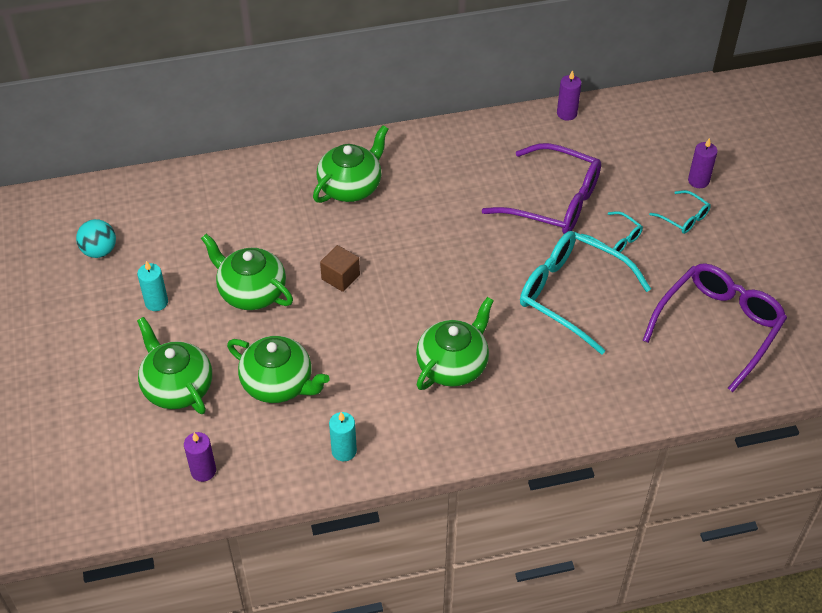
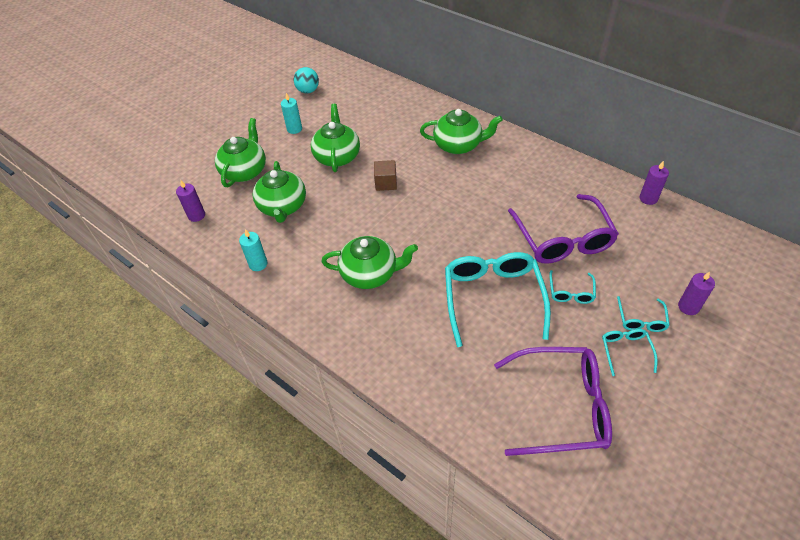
camera: 55 degrees right, 0 degrees up
(704, 250) = (626, 351): none -> turquoise glasses

